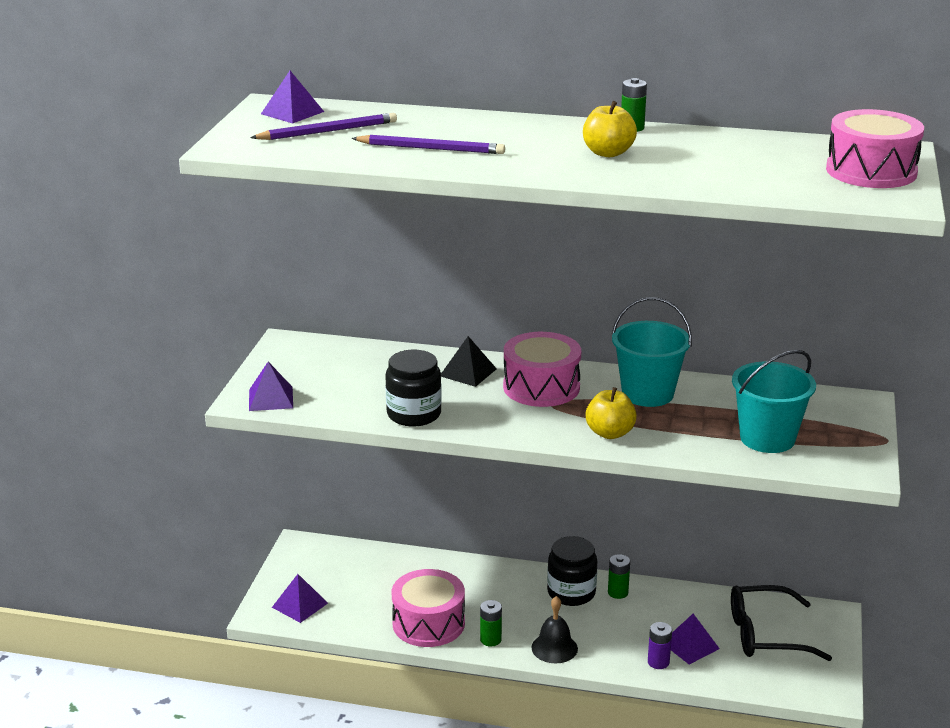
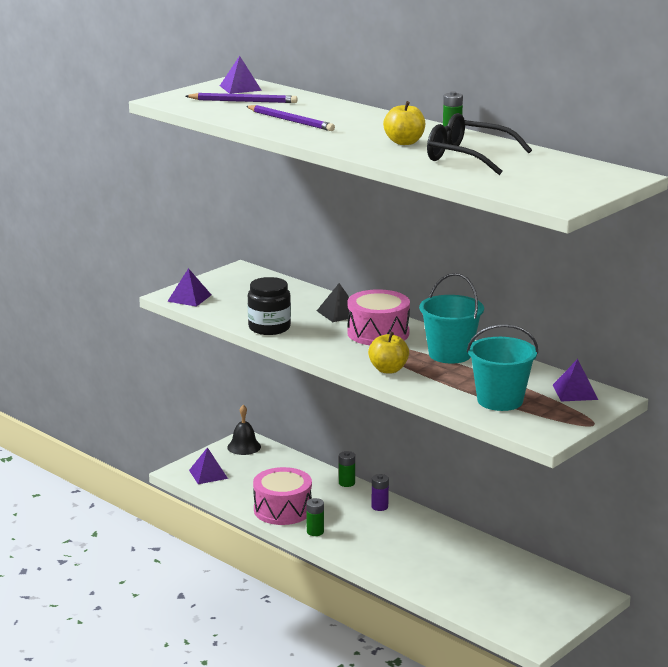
camera: 30 degrees right, 5 degrees down
(554, 648) = (355, 550): black bell -> black bell (244, 447)
(571, 592) = (405, 522): black jar -> none
(618, 592) = (440, 532): green battery -> green battery (346, 483)
(658, 662) = (421, 581): purple battery -> purple battery (379, 507)
(690, 645) = (457, 579): purple pyramid -> purple pyramid (575, 392)
(765, 634) = (524, 591): black glasses -> black glasses (467, 157)
(871, 171) = (574, 184): pink drum -> none

